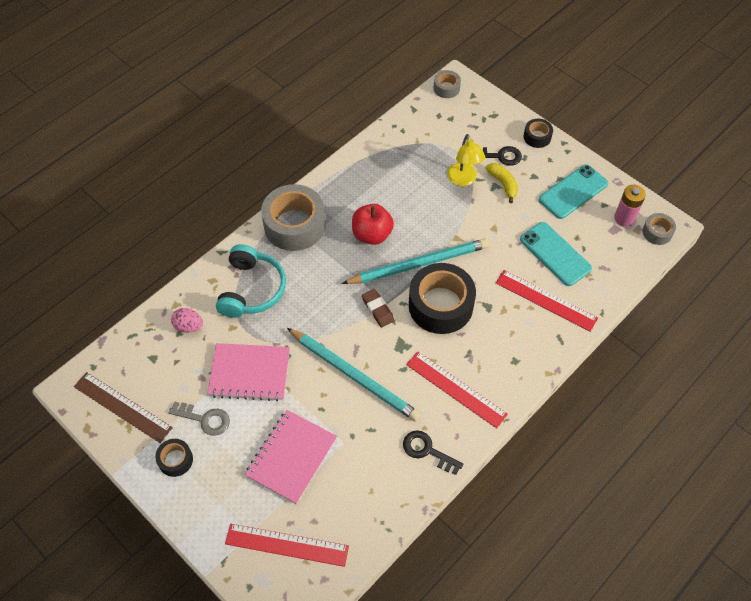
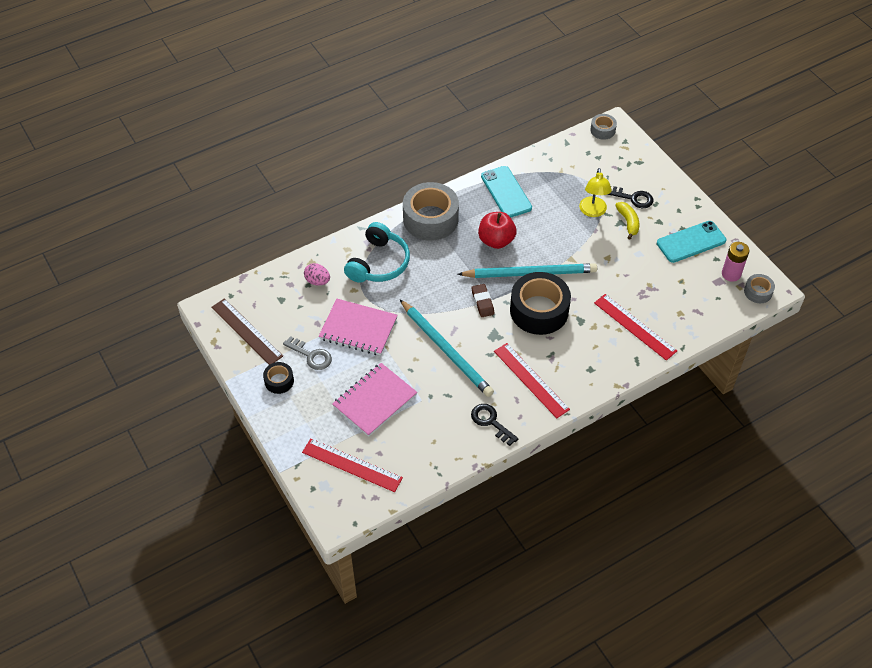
camera: 15 degrees right, 5 degrees down
(537, 137) = (673, 188): black tape -> none
(555, 254) = (656, 290): turquoise phone -> turquoise phone (506, 192)

